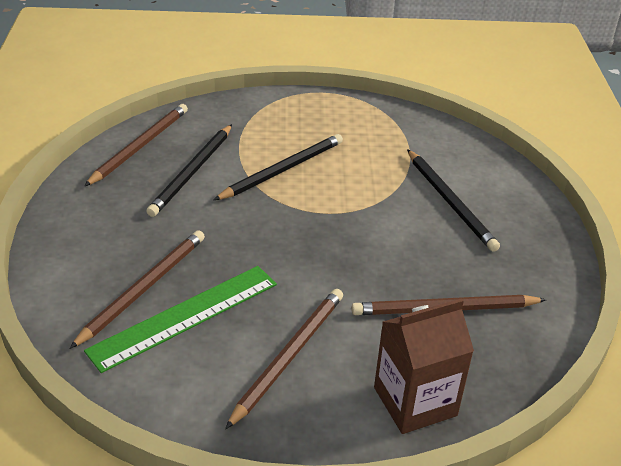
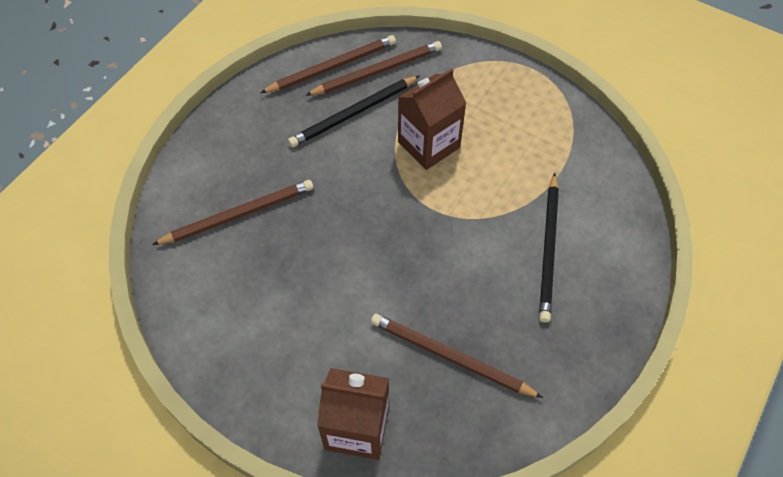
camera: 35 degrees right, 20 degrees up
(184, 316) = (249, 256): green ruler -> none
(282, 170) = (429, 144): black pencil -> brown carton
(289, 356) = (296, 333): brown pencil -> brown pencil (377, 71)

